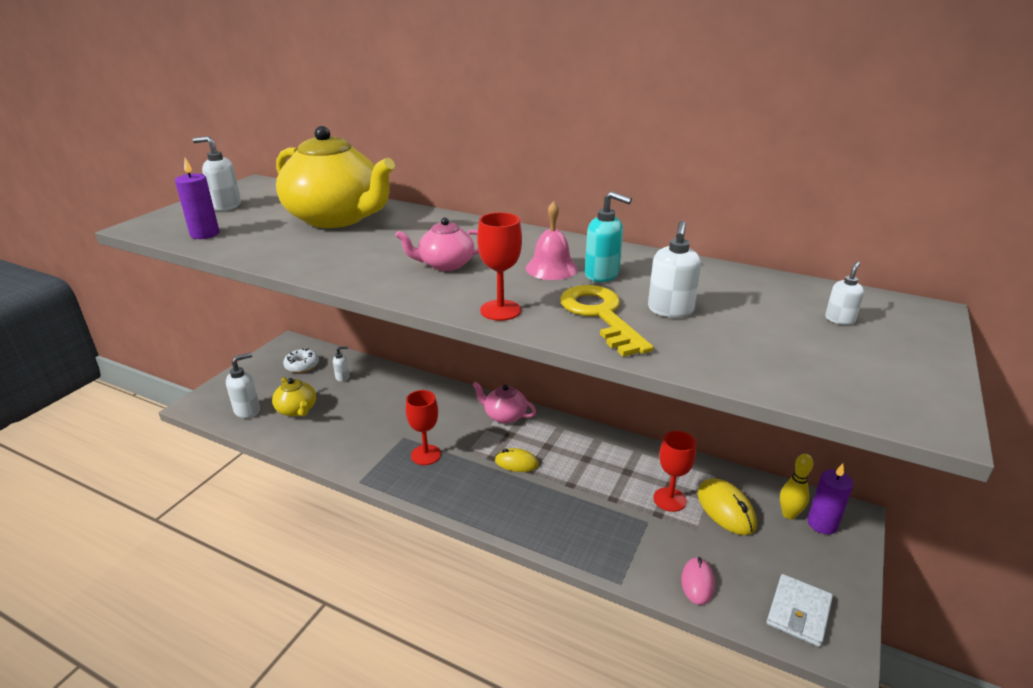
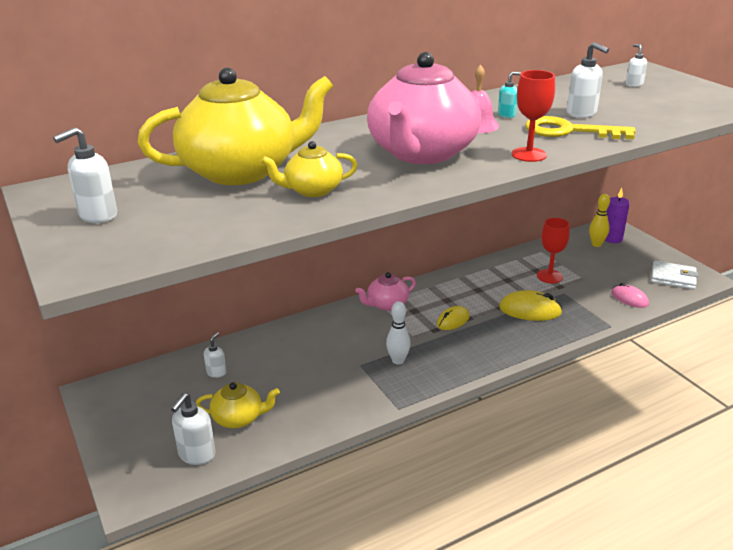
camera: 55 degrees left, 0 degrees up
(205, 234) = (175, 237): purple candle -> none
(247, 410) = (196, 455): white soap dispenser -> white soap dispenser turned 150 degrees counterclockwise
(302, 365) = (156, 394): white donut -> none
(320, 248) = (312, 190): none -> yellow teapot
(426, 455) = (398, 360): red goblet -> white bowling pin
(445, 264) = (421, 153): pink teapot -> pink teapot, size x2.13
(602, 275) = (507, 115): turquoise soap dispenser -> turquoise soap dispenser, size x0.61
(726, 509) = (575, 261): yellow mouse -> yellow mouse (530, 310)
(798, 612) = (673, 278): white wallet -> white wallet turned 45 degrees counterclockwise

